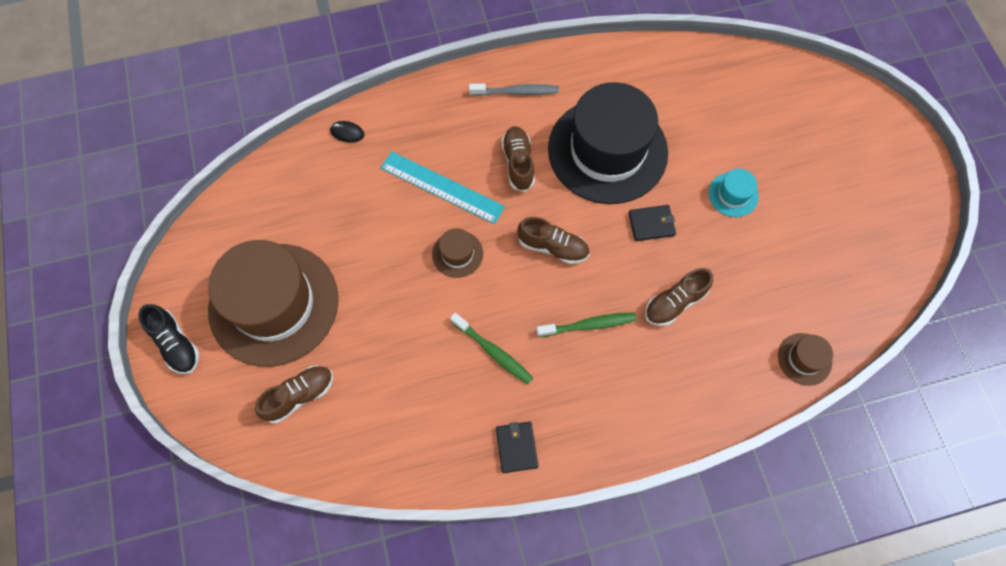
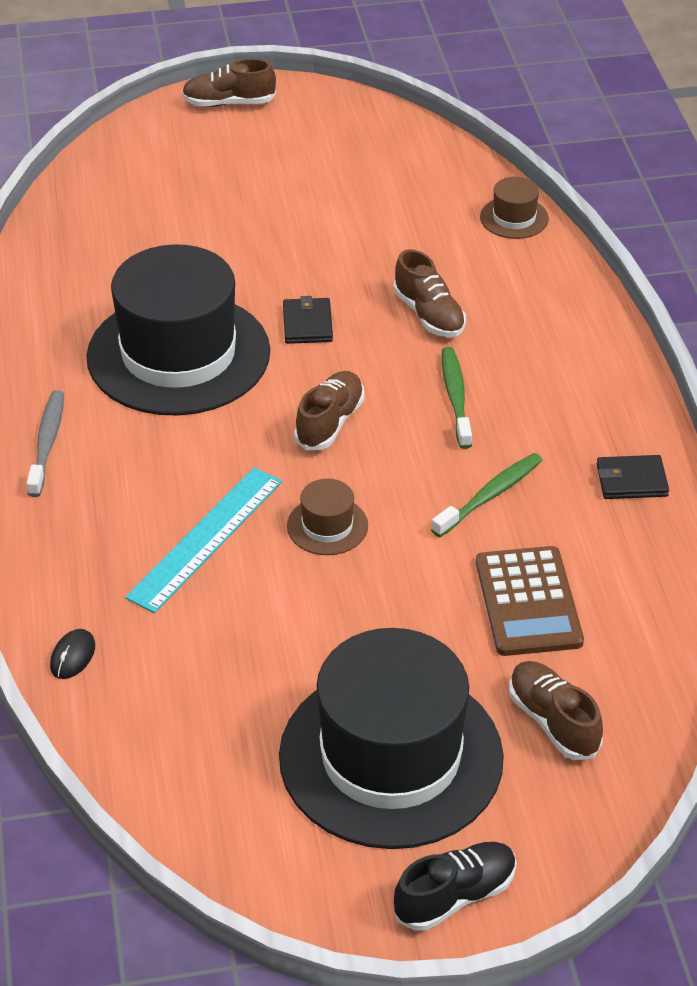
camera: 85 degrees left, 25 degrees down
(274, 304) = (391, 757): brown hat -> black hat
(397, 378) = (528, 602): none -> brown calculator
(518, 163) = (180, 449): brown shoe -> brown shoe (229, 103)
(733, 195) = (274, 246): turquoise hat -> none

